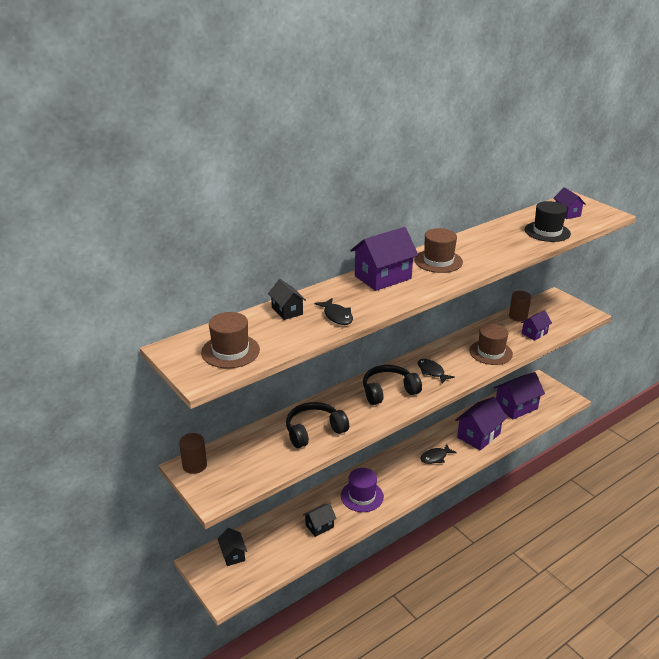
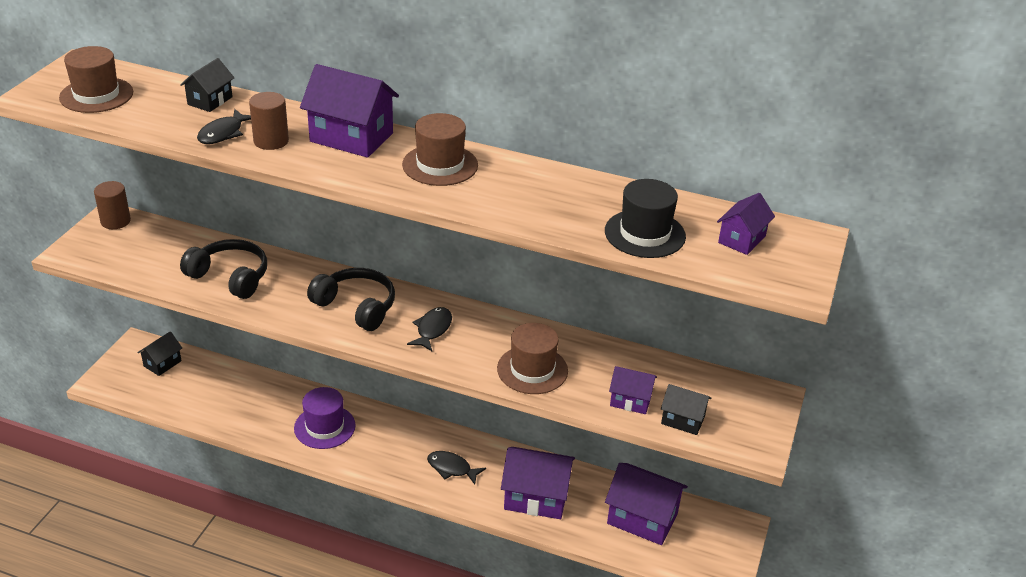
camera: 55 degrees right, 5 degrees up
(319, 526) = (248, 411): black house -> black house (683, 420)
(518, 316) = (662, 371): brown cylinder -> brown cylinder (271, 141)

